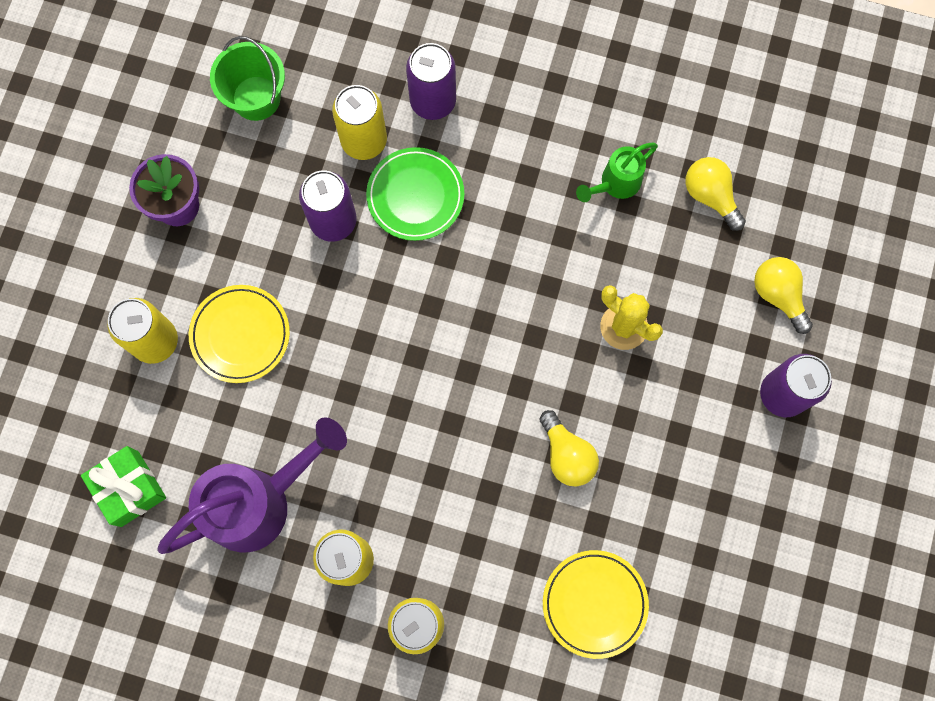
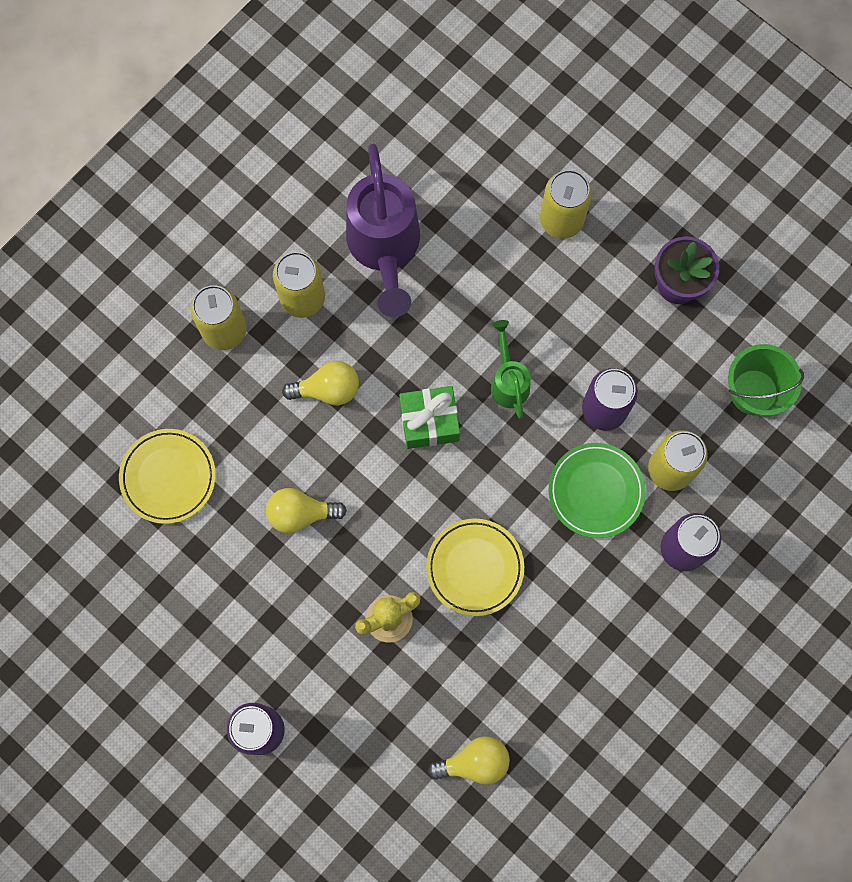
camera: 115 degrees right, 0 degrees up
(130, 488) = (444, 154): green gift -> green gift (429, 422)
(240, 335) = (535, 290): yellow plate -> yellow plate (475, 568)
(615, 184) = (526, 678): green watering can -> green watering can (508, 381)
(778, 295) = (351, 775): yellow light bulb -> yellow light bulb (327, 389)

